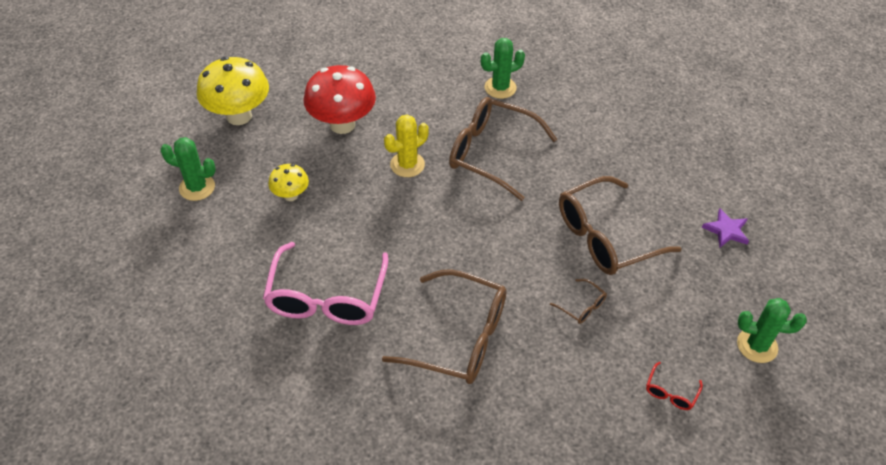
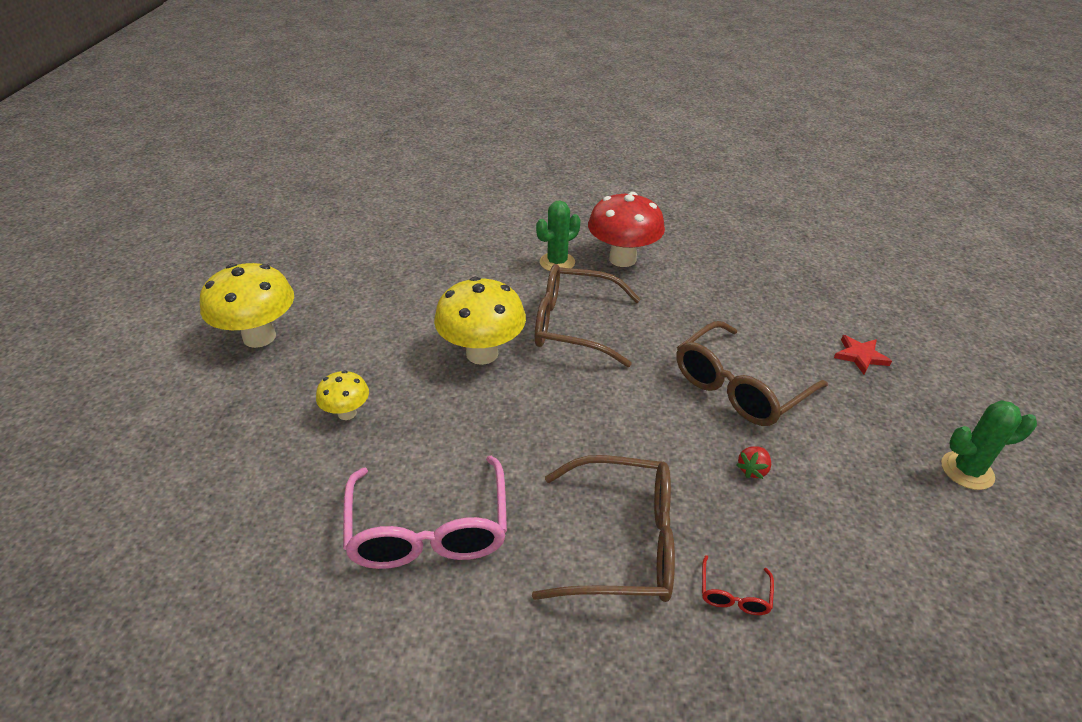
camera: 15 degrees left, 10 degrees down
(197, 187) = (218, 427): green cactus -> none
(342, 124) = (391, 325): red mushroom -> red mushroom (622, 259)
(407, 165) = (482, 353): yellow cactus -> yellow mushroom
(582, 306) = (752, 470): brown glasses -> red strawberry
(670, 392) = (908, 550): red glasses -> red glasses (734, 595)
(726, 230) = (860, 356): purple star -> red star

